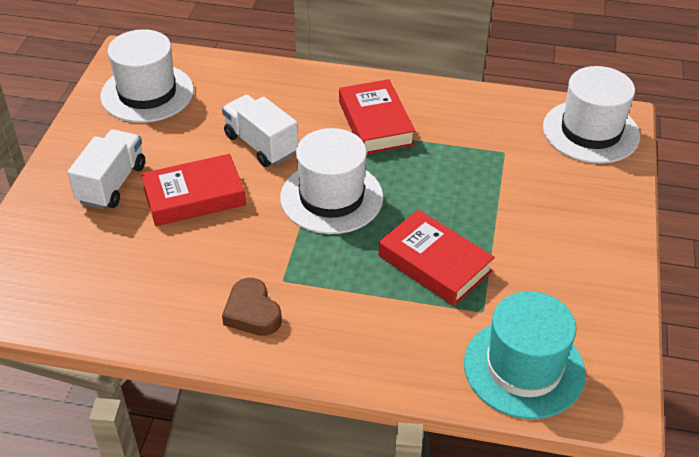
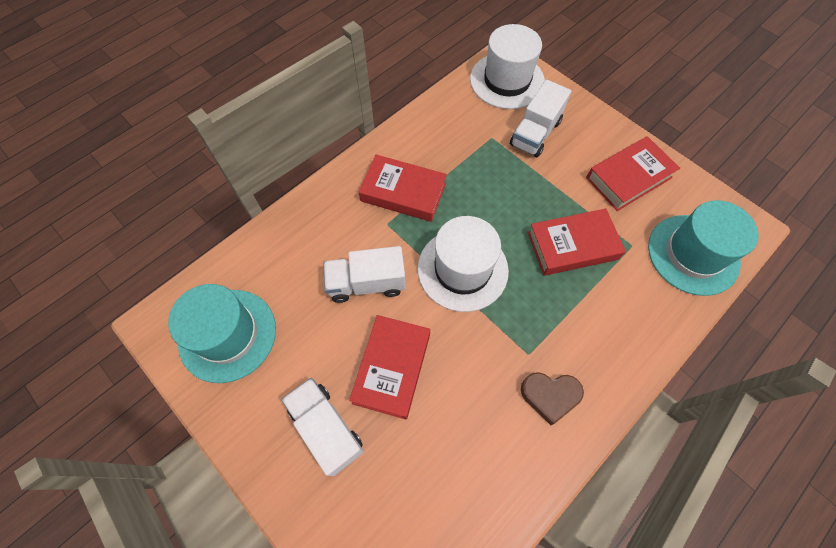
camera: 55 degrees left, 20 degrees up
(147, 93) = (227, 335): white hat -> turquoise hat
(546, 180) = (535, 133): none -> white truck
(570, 275) = (628, 177): none -> red book

